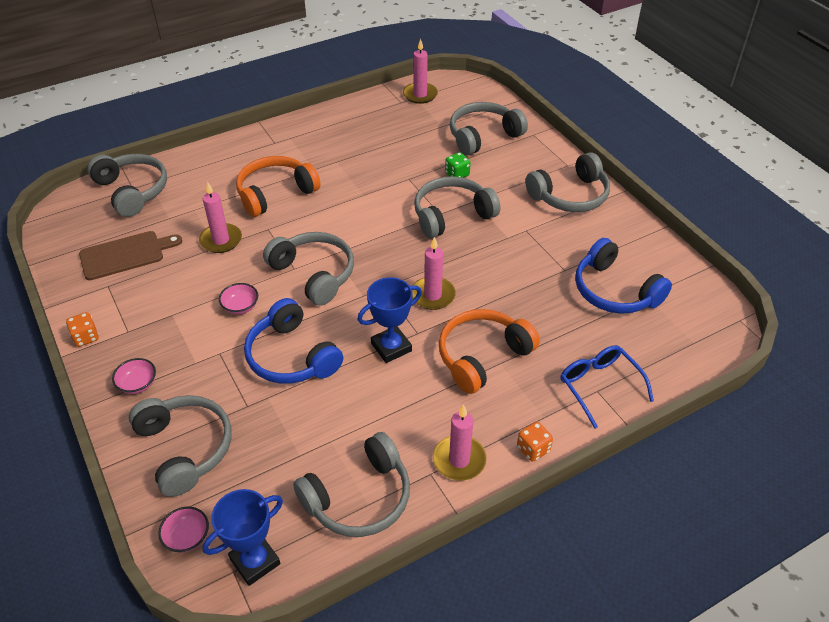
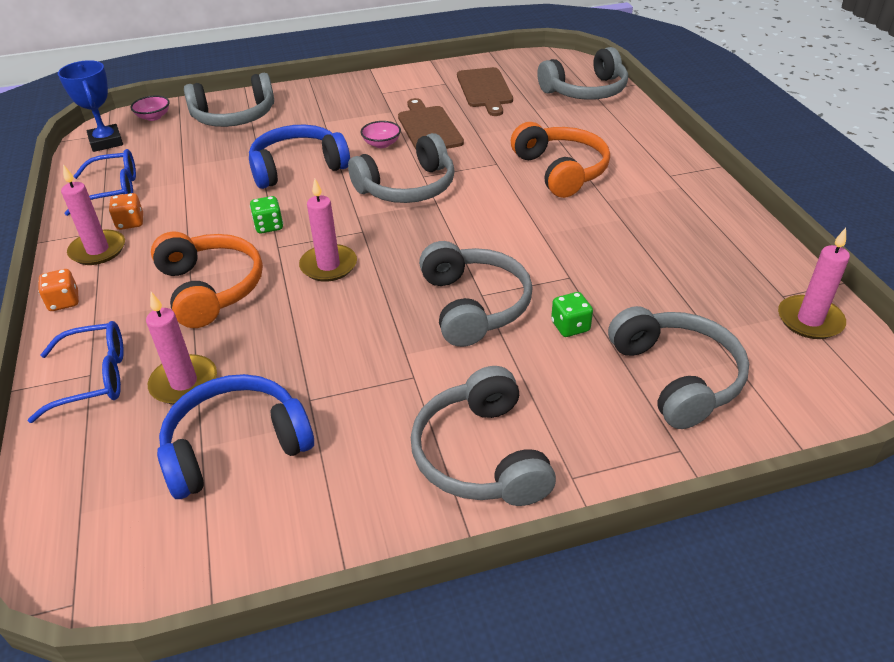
camera: 105 degrees right, 5 degrees down
(86, 337) = (385, 76): orange dice -> orange dice (130, 223)
(137, 384) = (317, 97): pink bowl -> none
(207, 280) = (428, 128): none -> brown cutting board
(221, 240) = (487, 136): pink candle -> pink candle (184, 383)
(359, 497) = (114, 190): grey headphones -> blue glasses
(391, 347) = (269, 226): blue trophy -> green dice

